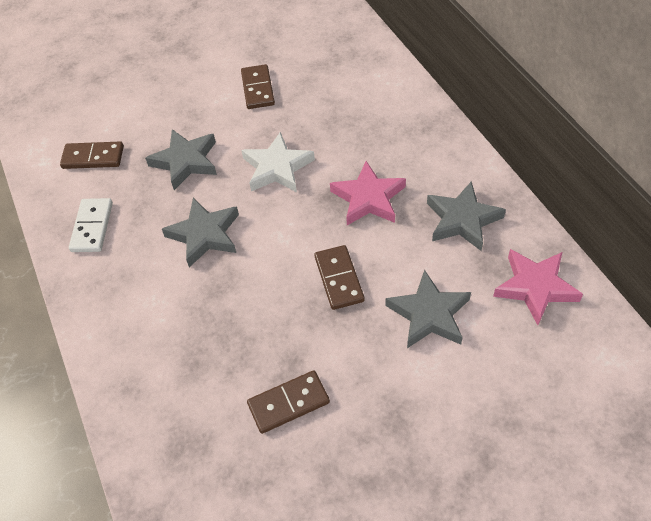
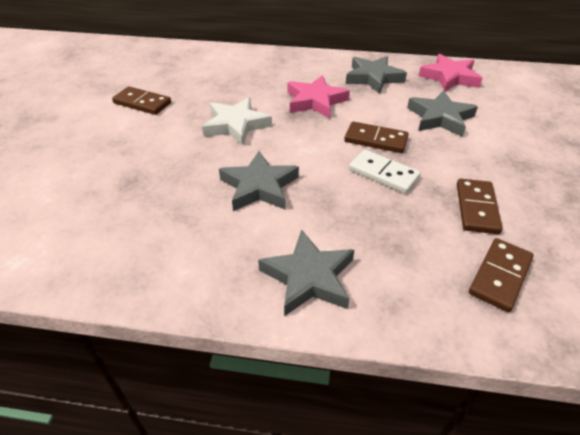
camera: 60 degrees left, 10 degrees down
(92, 227) = (160, 256): white domino -> white domino (383, 173)
(93, 157) = (69, 221): brown domino -> brown domino (499, 276)
(186, 161) = (163, 166): grey star -> grey star (309, 277)

